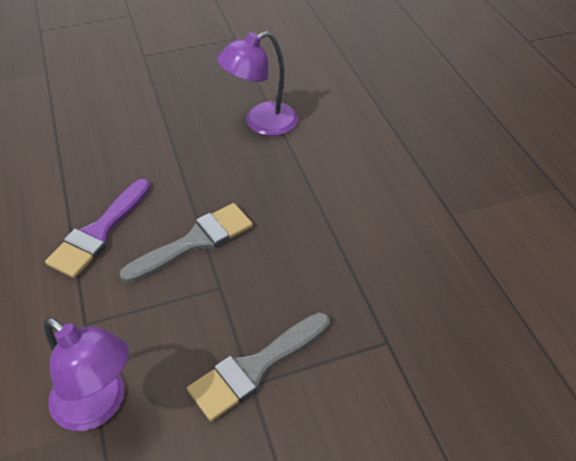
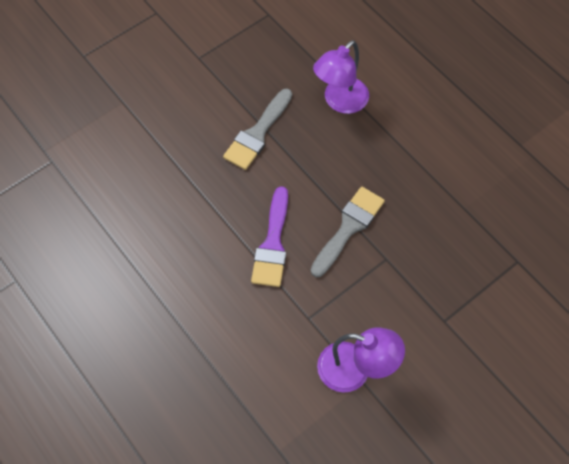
camera: 20 degrees left, 15 degrees up
(255, 368) = (441, 309): grey brush -> grey brush (257, 133)

